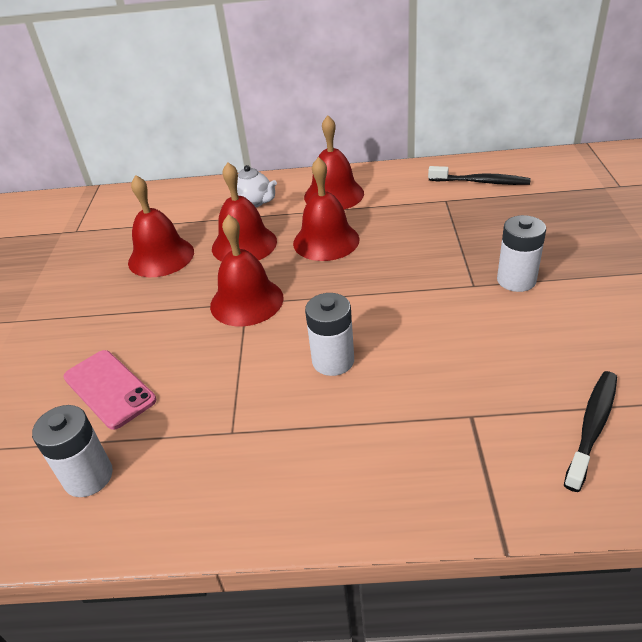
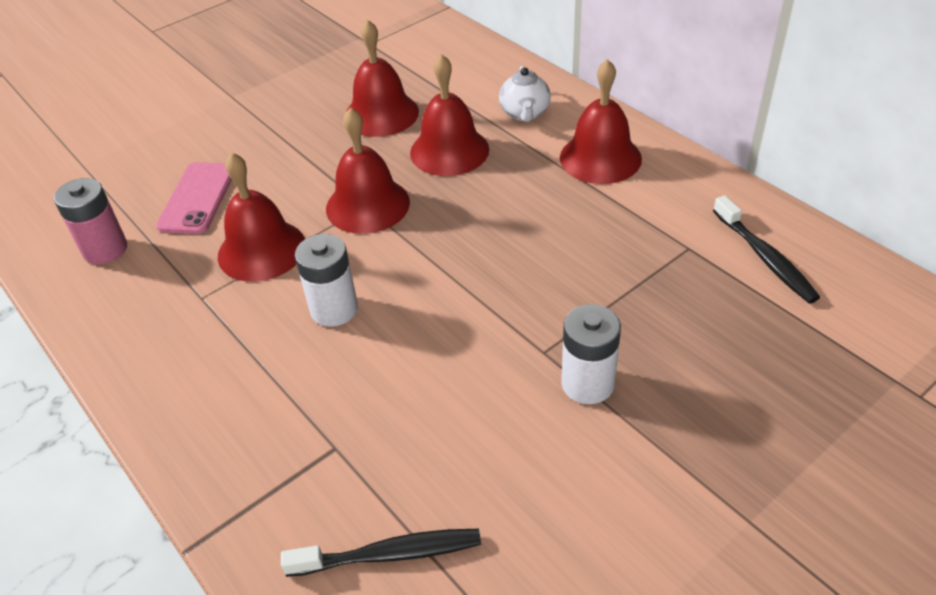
camera: 50 degrees right, 5 degrees up
(88, 476) = (105, 249): white battery -> pink battery
(326, 241) = (511, 200): red bell -> red bell (261, 250)

